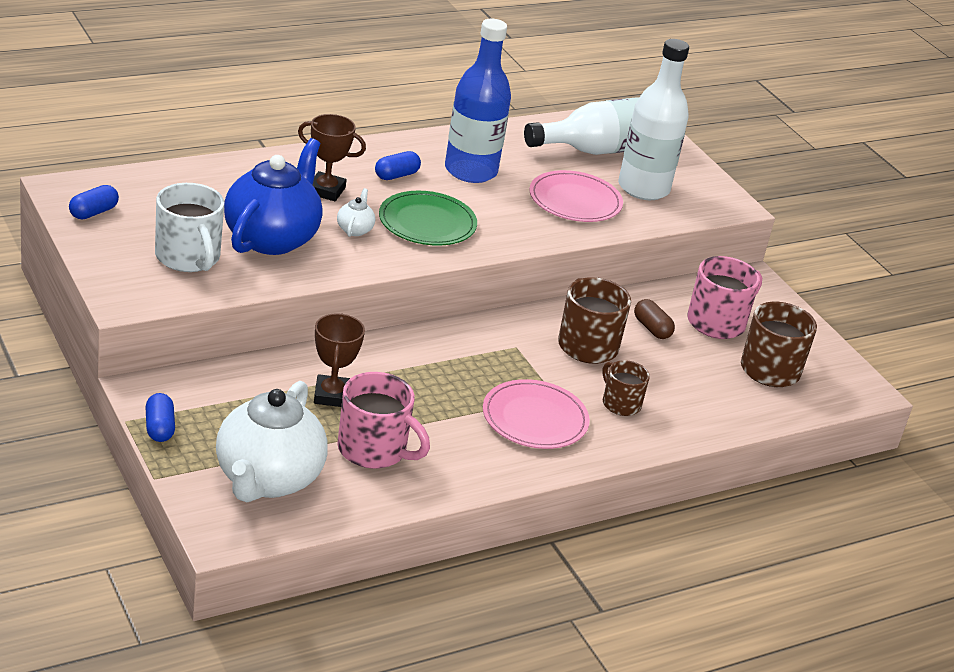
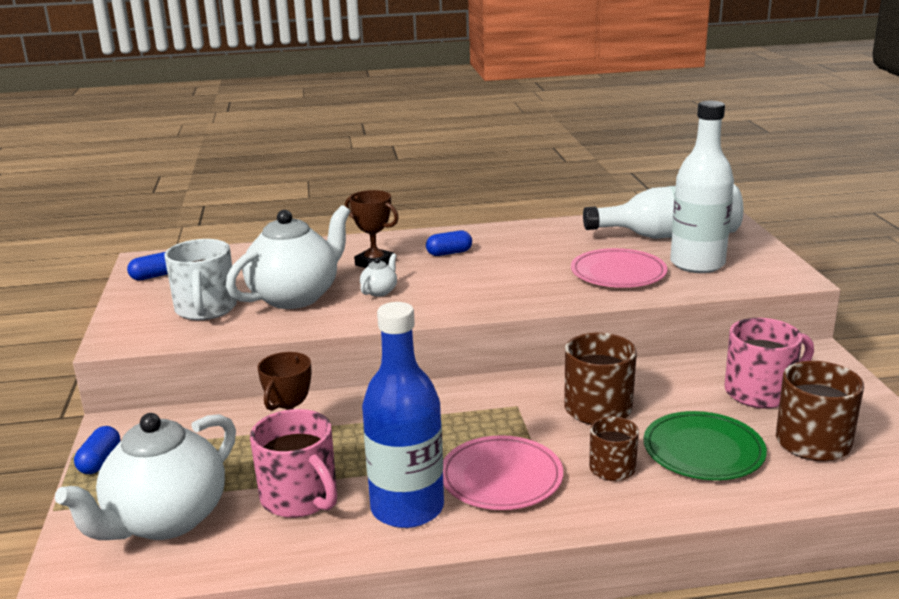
camera: 25 degrees right, 10 degrees down
(272, 238) = (295, 297): blue teapot -> white teapot
(427, 223) = (455, 287): green plate -> green plate (703, 450)
(470, 171) = (524, 250): blue bottle -> blue bottle (407, 508)
(652, 328) = (679, 395): brown capsule -> none

